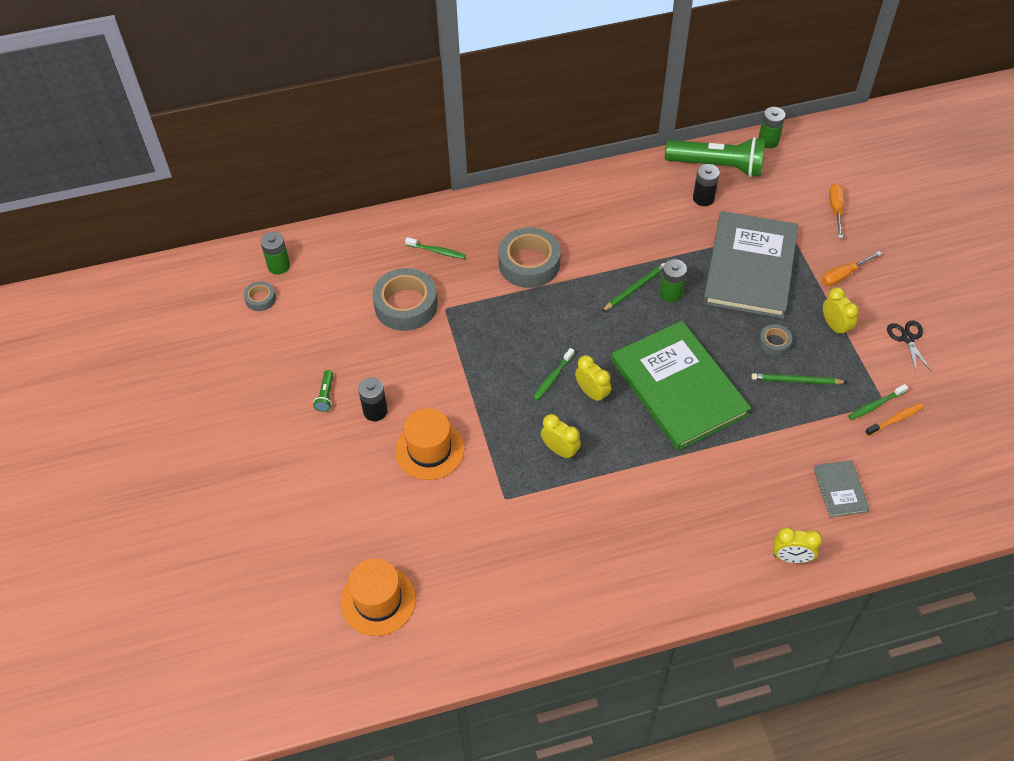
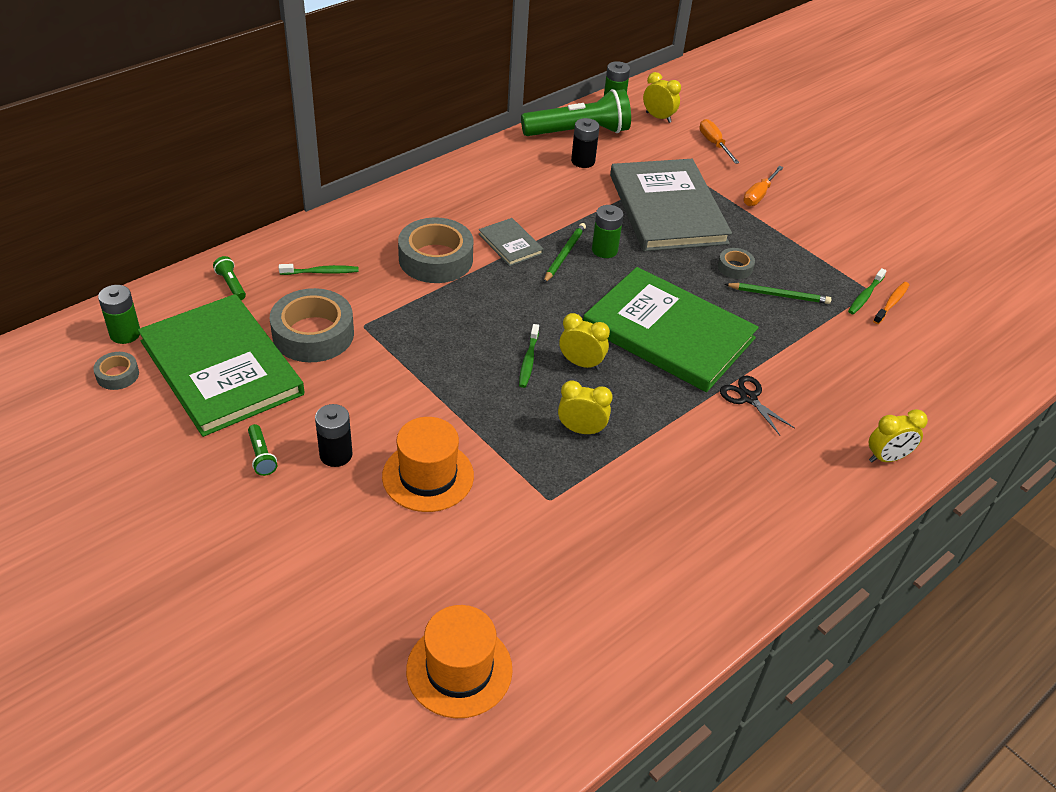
camera: 30 degrees left, 10 degrees down
(330, 314) = (221, 367): none -> green book
(368, 244) = (231, 284): none -> green flashlight
(796, 381) = (779, 295): green pencil -> green pencil turned 150 degrees counterclockwise
(835, 326) = (781, 239): yellow clock -> yellow clock (658, 117)
(840, 490) = (887, 380): grey book -> grey book (510, 244)
(908, 338) = (852, 232): black scissors -> black scissors (748, 398)

